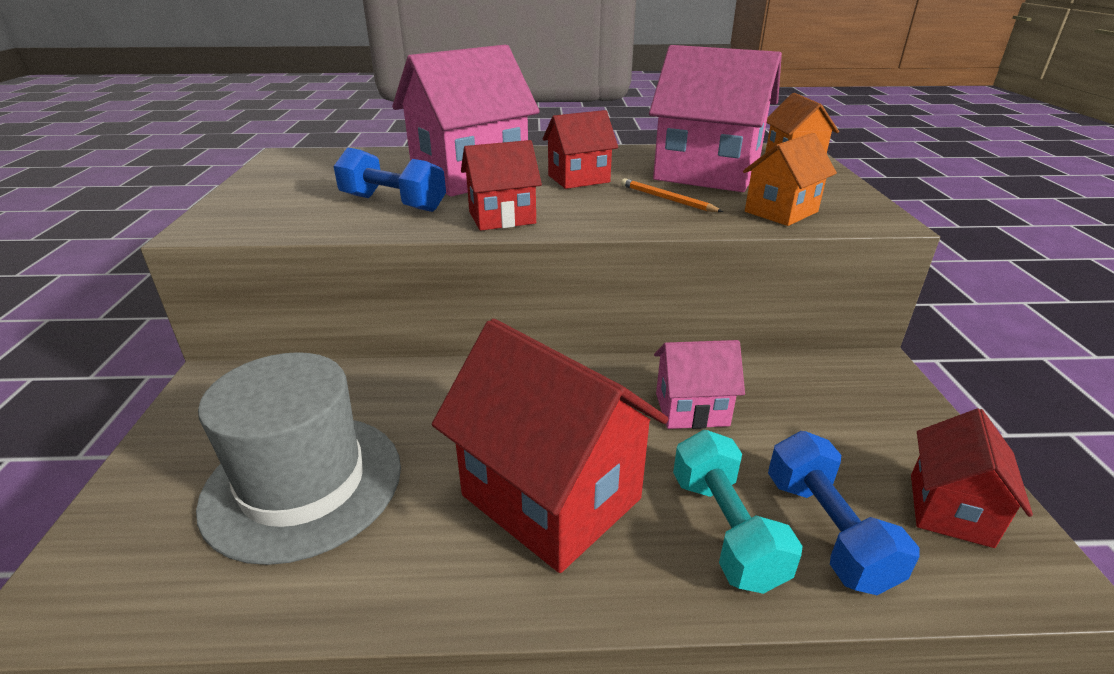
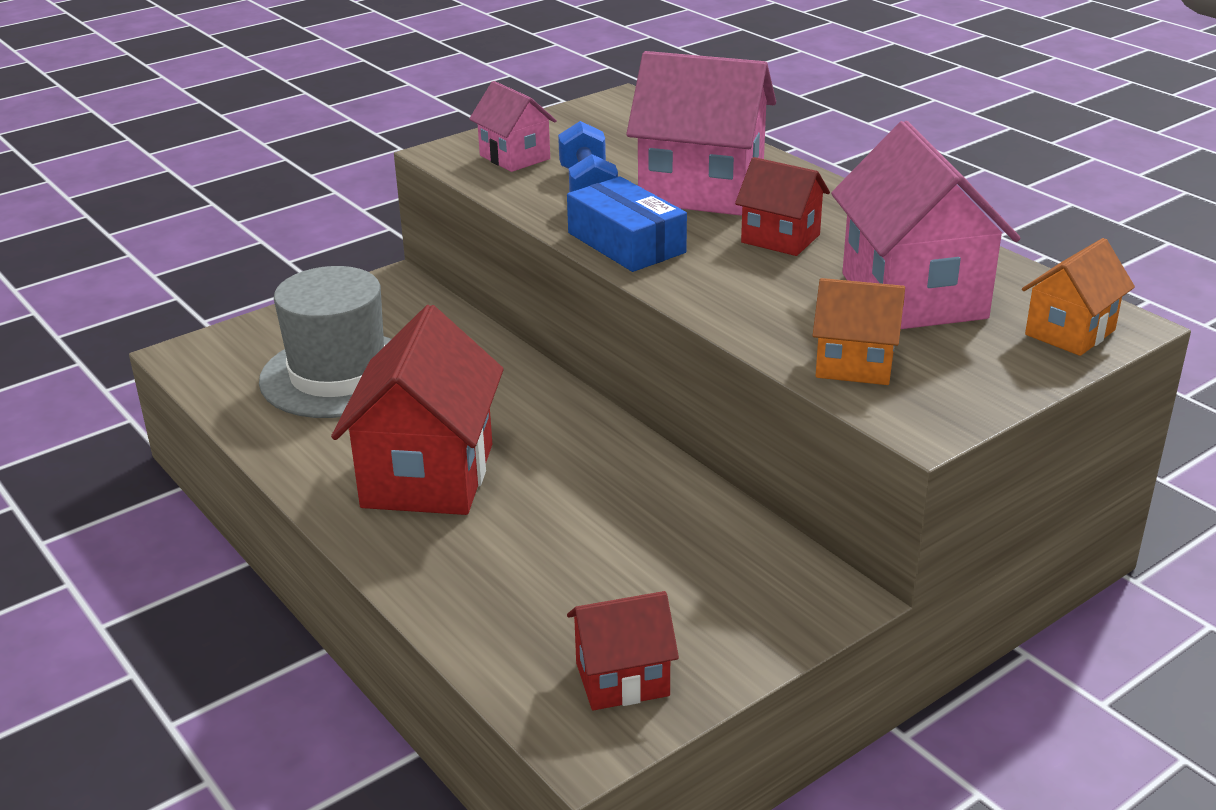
camera: 55 degrees right, 0 degrees up
(502, 218) = (626, 243): red house -> blue box
(666, 199) = (794, 298): orange pencil -> none
(691, 409) = (613, 503): pink house -> pink house (514, 157)
(726, 529) = (473, 565): turquoise dumbbell -> none
(826, 531) = (522, 615): blue dumbbell -> none

